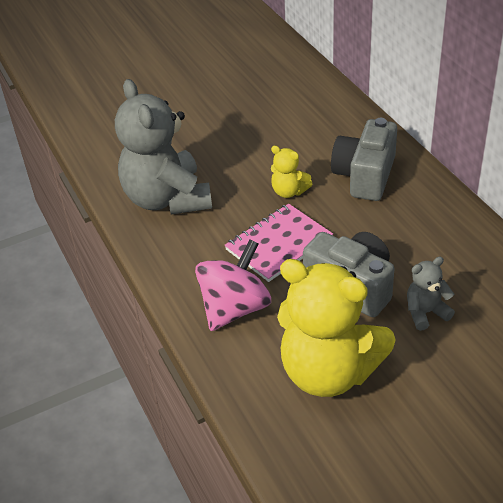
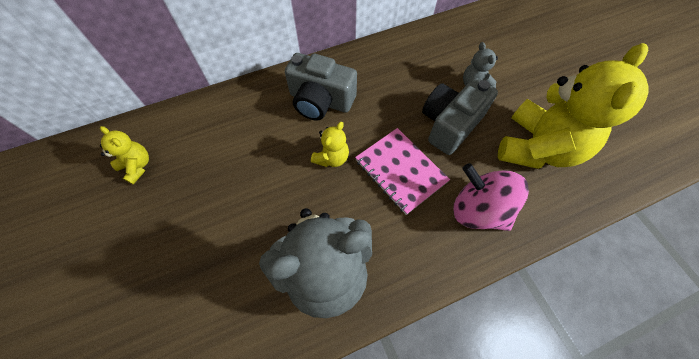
camera: 90 degrees left, 20 degrees up
(264, 76) = (137, 166): none -> yellow teddy bear

